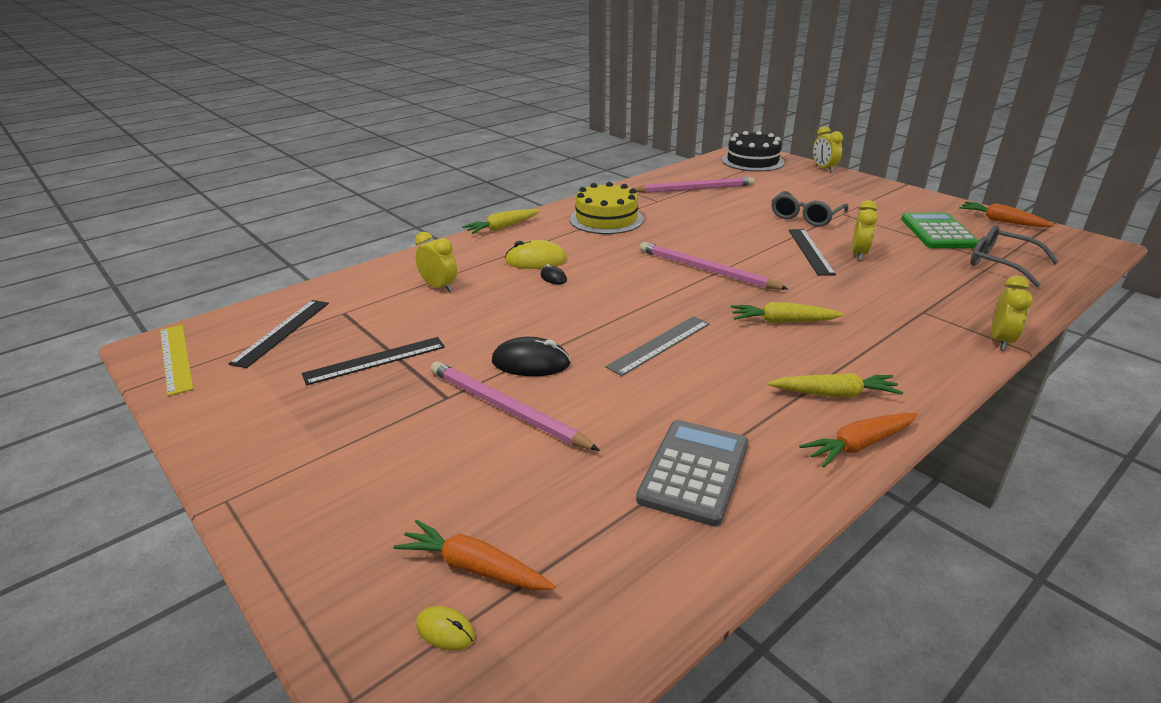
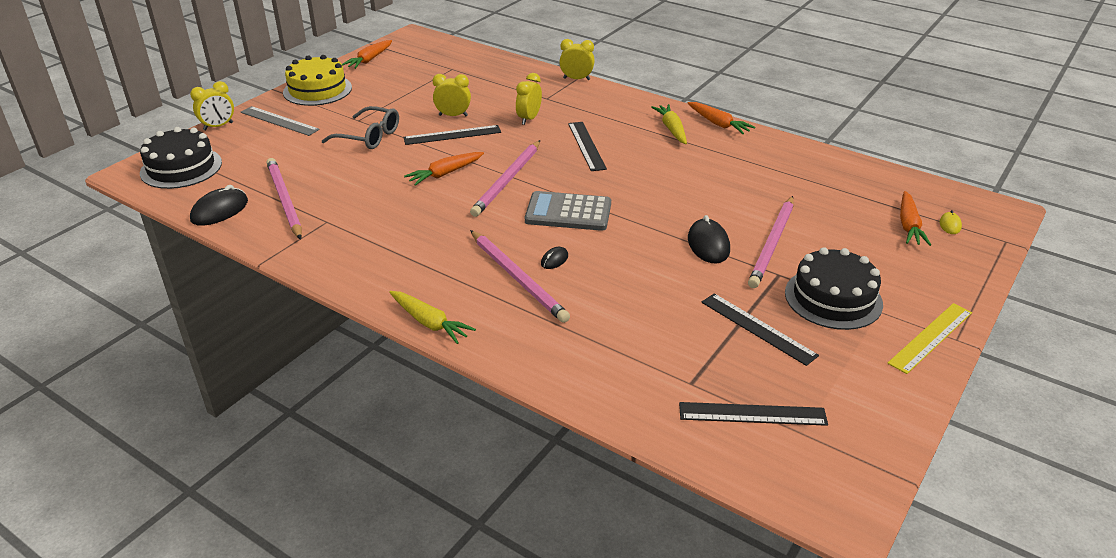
camera: 105 degrees left, 5 degrees up
(176, 358) = (846, 475): yellow ruler -> yellow ruler (930, 337)
(376, 424) = (833, 298): none -> black cake
(439, 287) = (605, 330): yellow clock -> yellow clock (529, 119)
(536, 260) = (518, 278): yellow mouse -> pink pencil
(606, 219) = (390, 249): yellow cake -> yellow cake (317, 90)
(659, 345) = (648, 192): grey ruler -> grey ruler (279, 121)
(685, 172) = (220, 211): none -> black mouse
(694, 472) = (780, 169): grey calculator -> grey calculator (568, 212)
(726, 244) = (445, 174): none -> orange carrot
(783, 321) = (586, 146): yellow carrot -> black ruler
(937, 232) = (398, 84): green calculator -> none
(1001, 264) = (456, 68): grey glasses -> none

